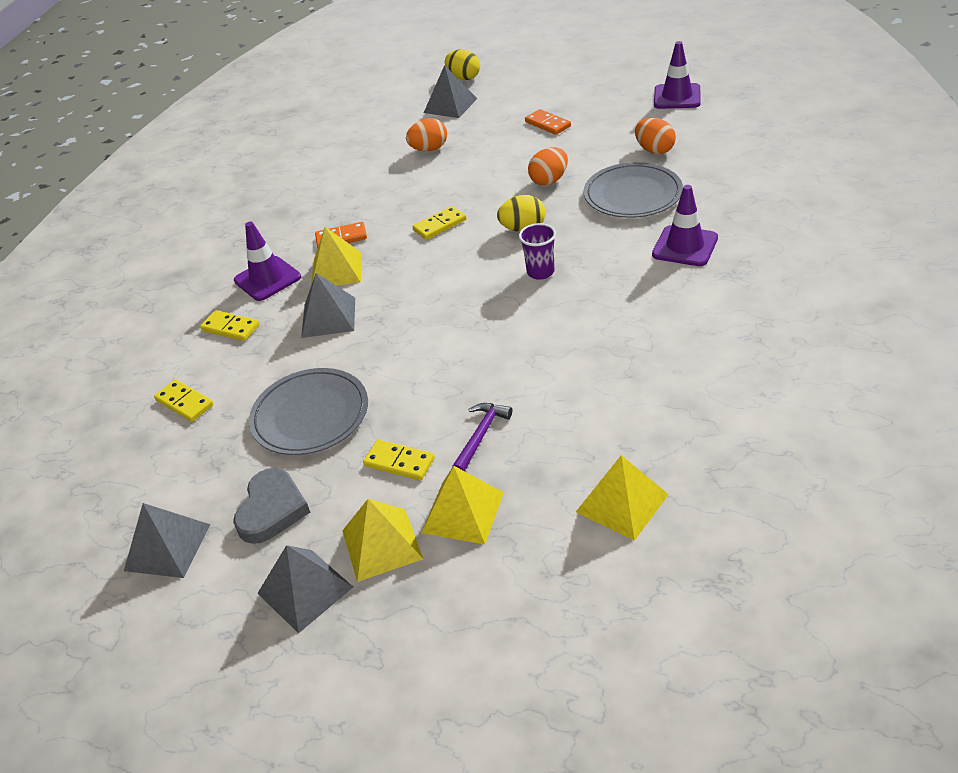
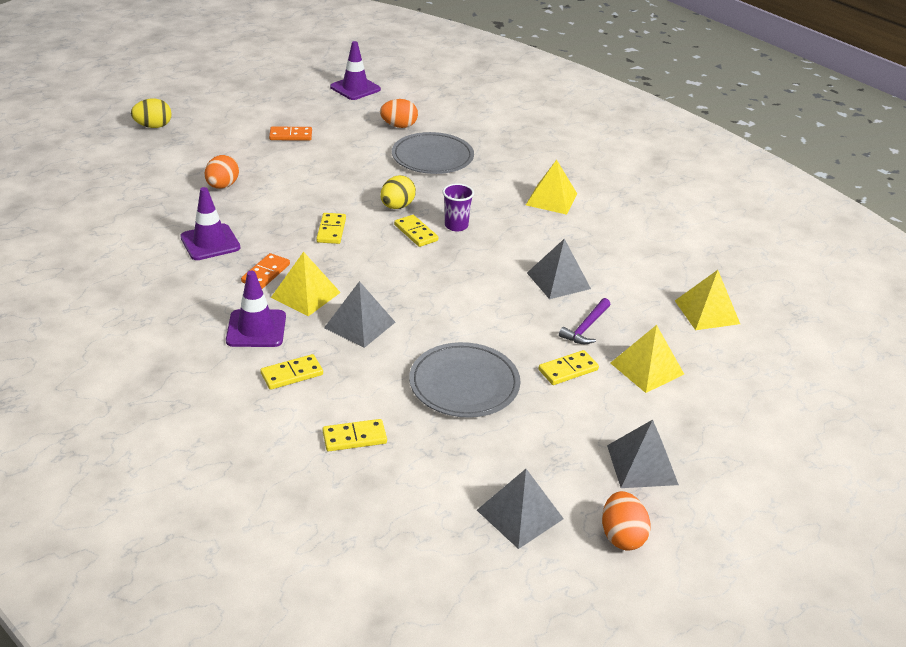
camera: 60 degrees left, 5 degrees down
(272, 510) = (544, 445): grey heart -> none
(382, 544) = (637, 413): yellow pyramid -> yellow pyramid (551, 199)
(450, 105) = (180, 150): grey pyramid -> grey pyramid (558, 280)
(481, 436) = (586, 327): purple hammer -> purple hammer turned 120 degrees counterclockwise
(497, 261) = (415, 233): none -> yellow domino
(549, 180) = (360, 170): orange egg -> orange egg (622, 536)
(685, 246) = (515, 173): purple traffic cone -> purple traffic cone (210, 242)

